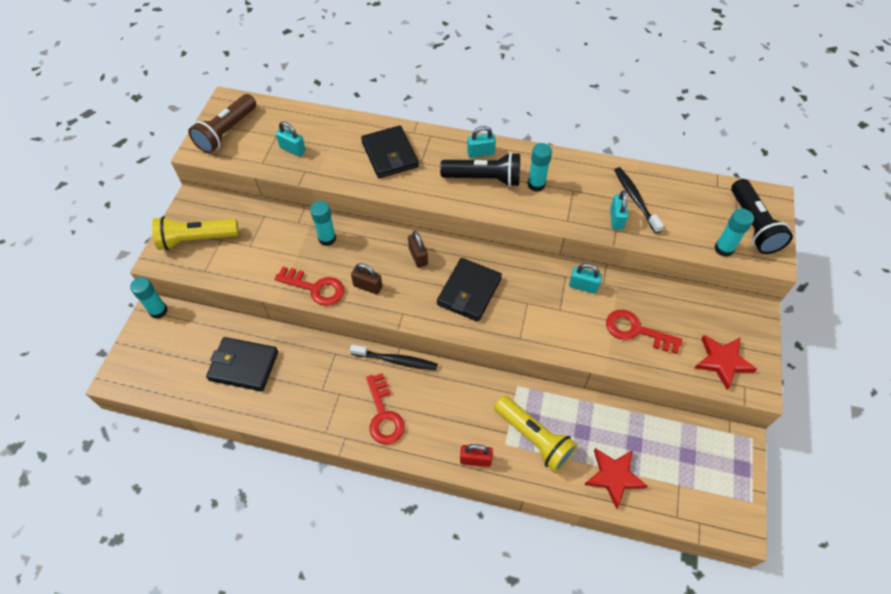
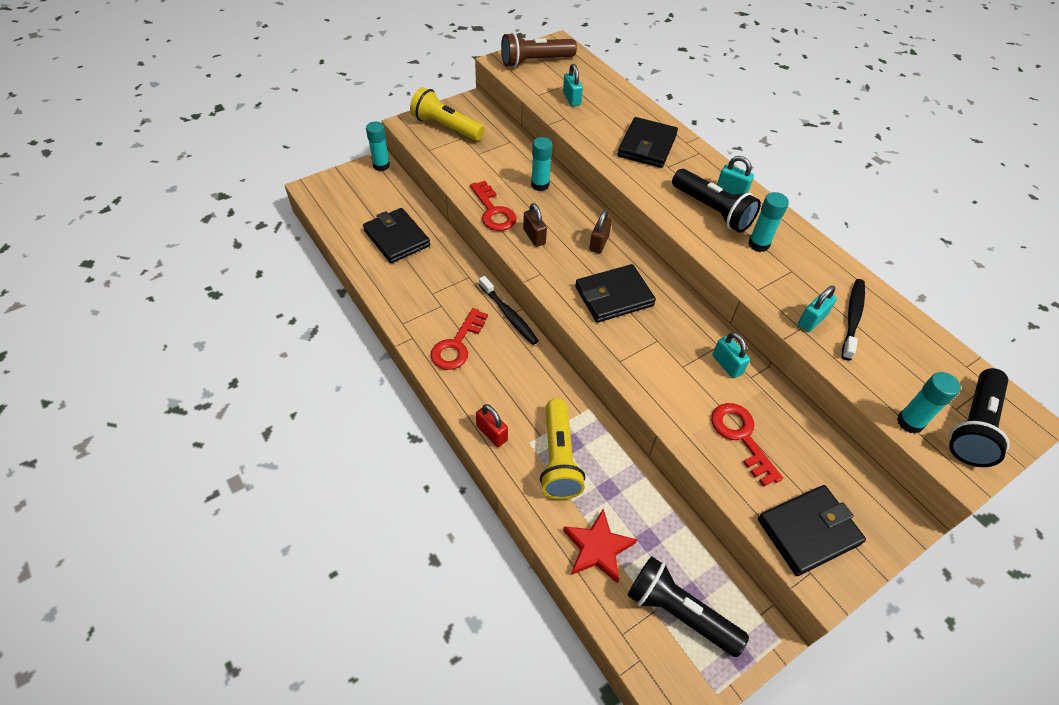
camera: 40 degrees right, 5 degrees down
(691, 473) = (678, 612): none -> black flashlight
(722, 361) = (808, 531): red star -> black wallet

